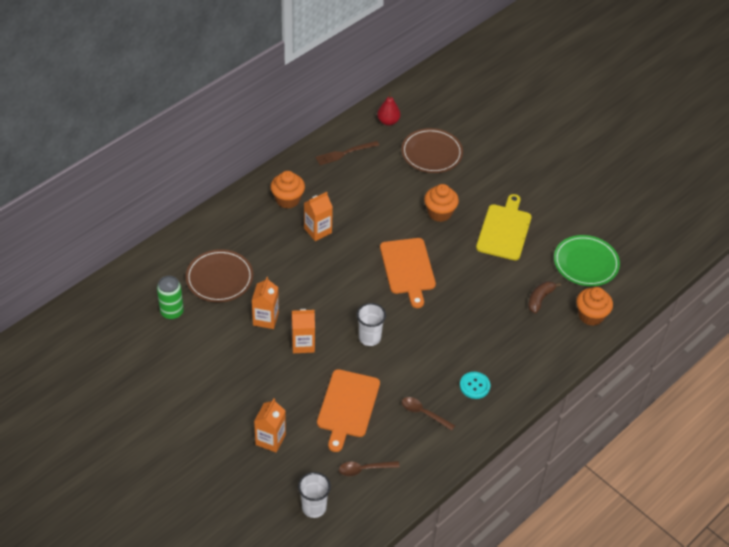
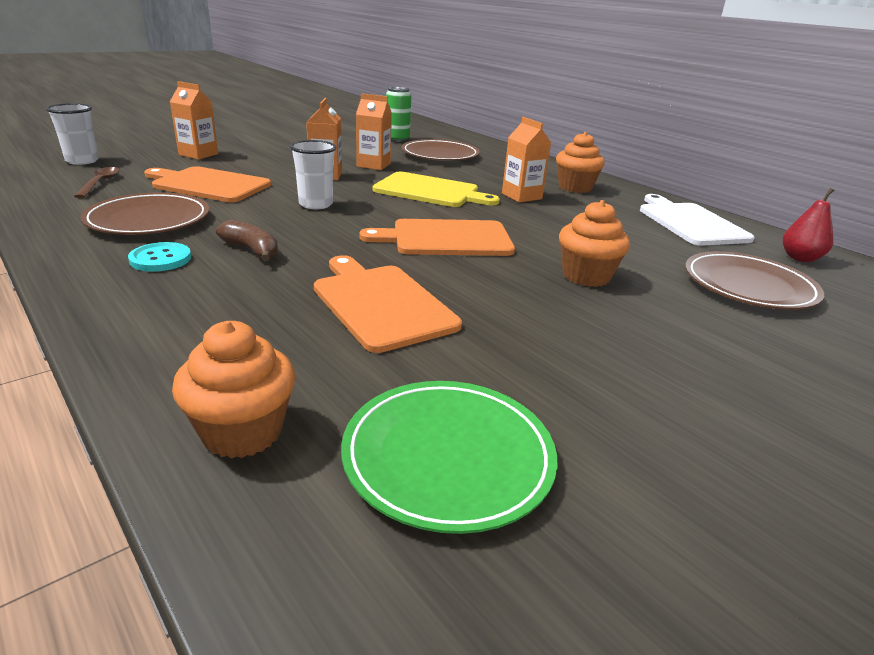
camera: 95 degrees right, 20 degrees down
(344, 153) = (690, 222): brown fork -> white cutting board
(423, 413) = (148, 220): brown spoon -> brown plate
(494, 289) = (381, 303): none -> orange cutting board
(504, 230) = (556, 337): yellow cutting board -> yellow cutting board (430, 191)
(540, 299) = (335, 355): brown banana -> brown banana (252, 250)

